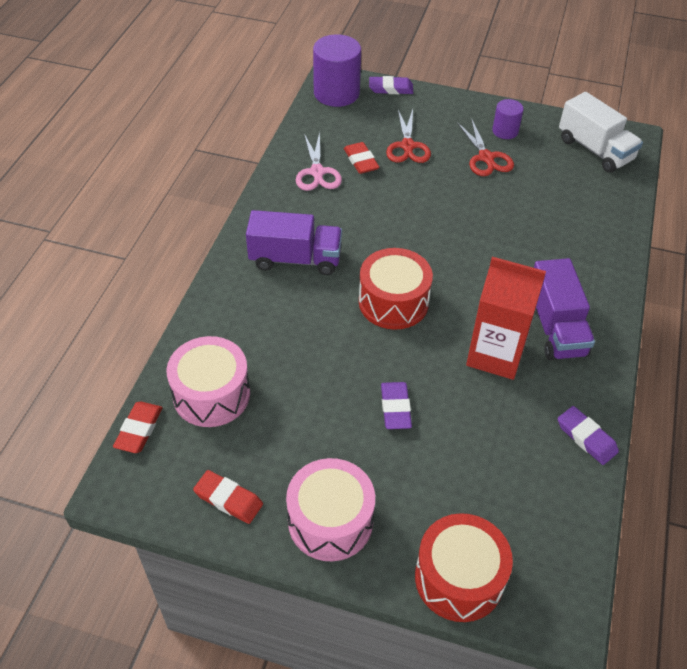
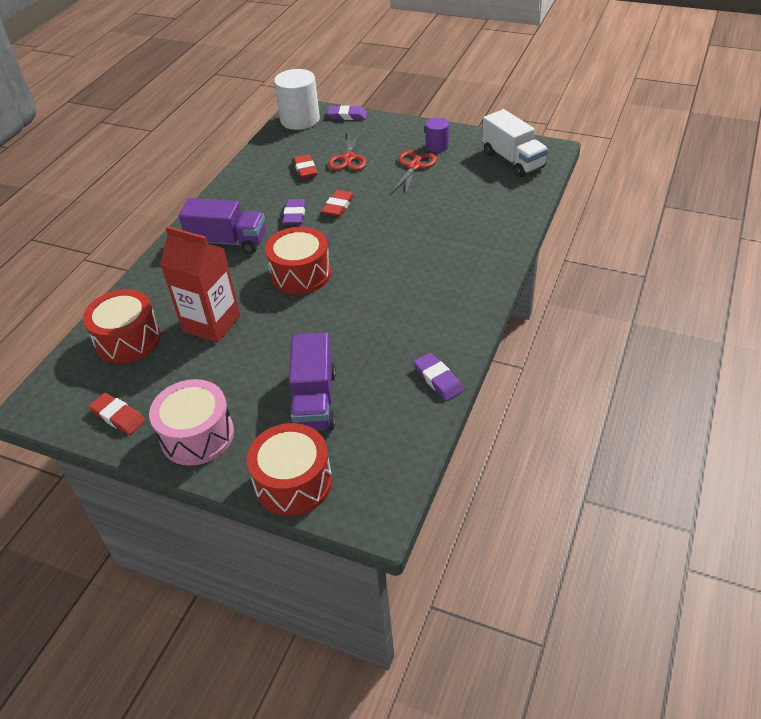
camera: 10 degrees right, 5 degrees down
(139, 429) = (62, 364): red eraser -> red eraser (338, 206)
(211, 394) = (128, 339): pink drum -> red drum
(317, 172) = (266, 178): pink scissors -> none
(336, 93) = (300, 120): purple cylinder -> white cylinder
(395, 408) = (278, 353): purple eraser -> purple eraser (295, 215)
(486, 158) = (414, 166): red scissors -> red scissors turned 150 degrees counterclockwise
(495, 355) = (377, 315): red carton -> red carton (212, 323)
(555, 327) = (436, 295): purple truck -> purple truck (314, 401)

